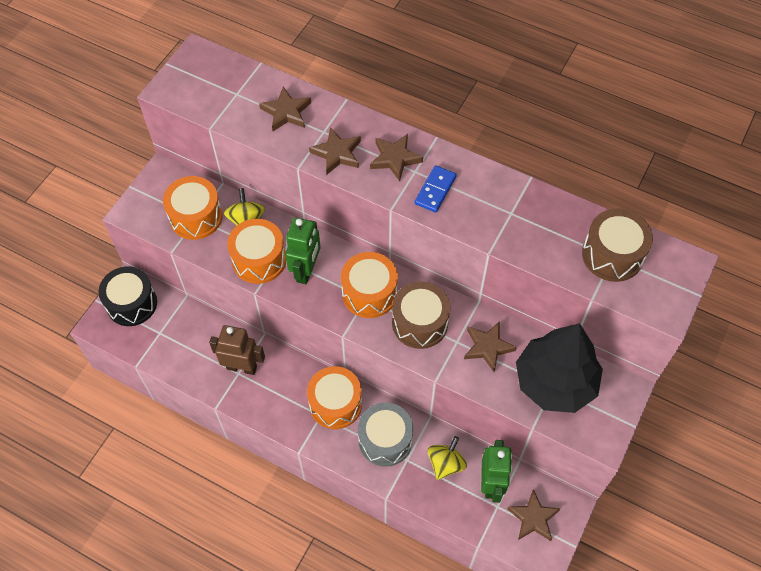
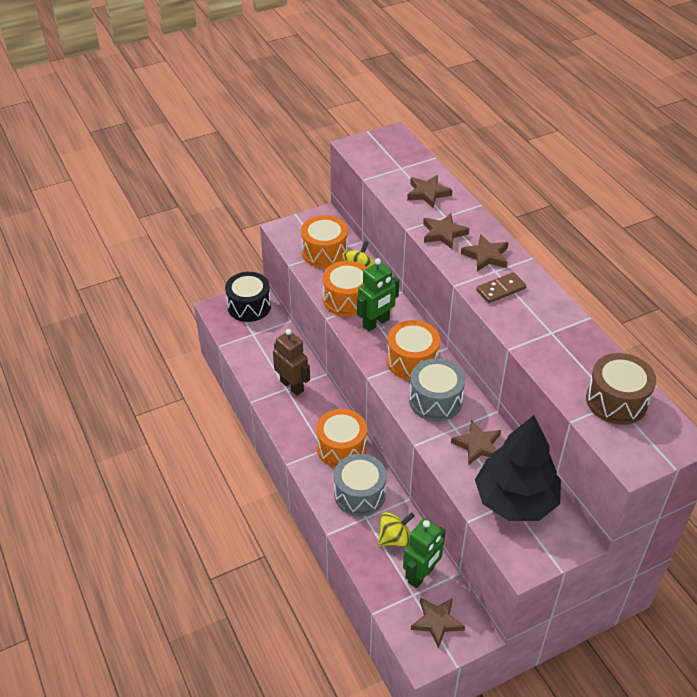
camera: 35 degrees right, 15 degrees down
(420, 323) = (435, 400): brown drum -> grey drum
(435, 190) = (500, 289): blue domino -> brown domino

